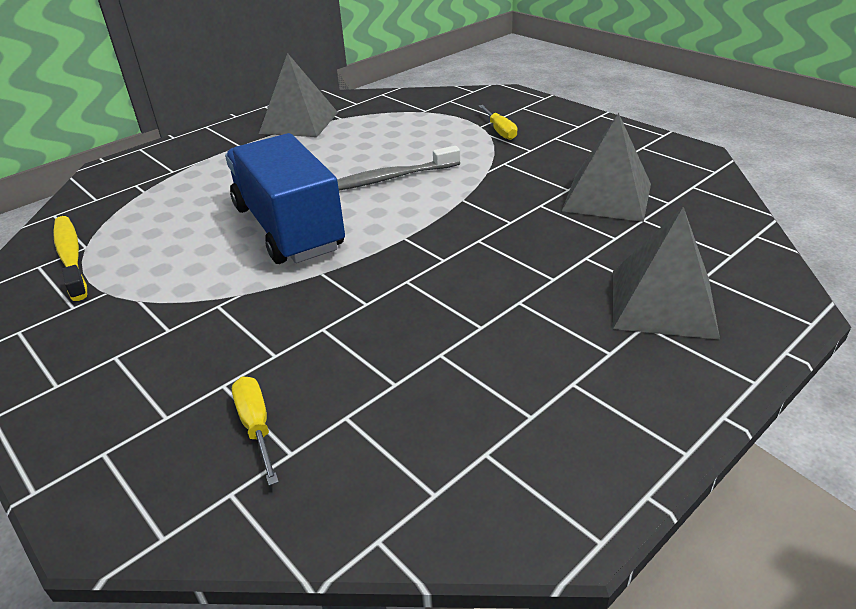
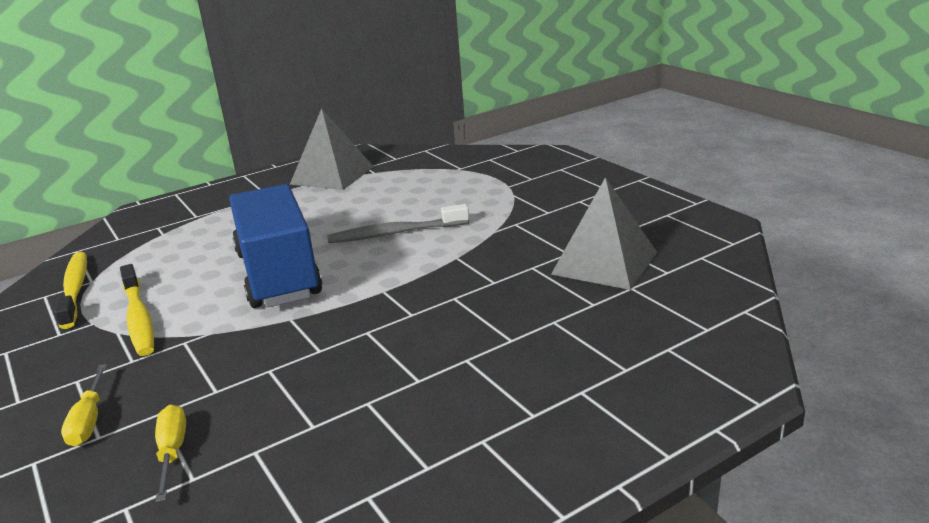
camera: 10 degrees right, 10 degrees down
(156, 283) = (139, 318): none -> yellow toothbrush
(500, 131) = (525, 191): yellow screwdriver -> yellow screwdriver (89, 421)
(663, 303) = (611, 371): grey pyramid -> none

